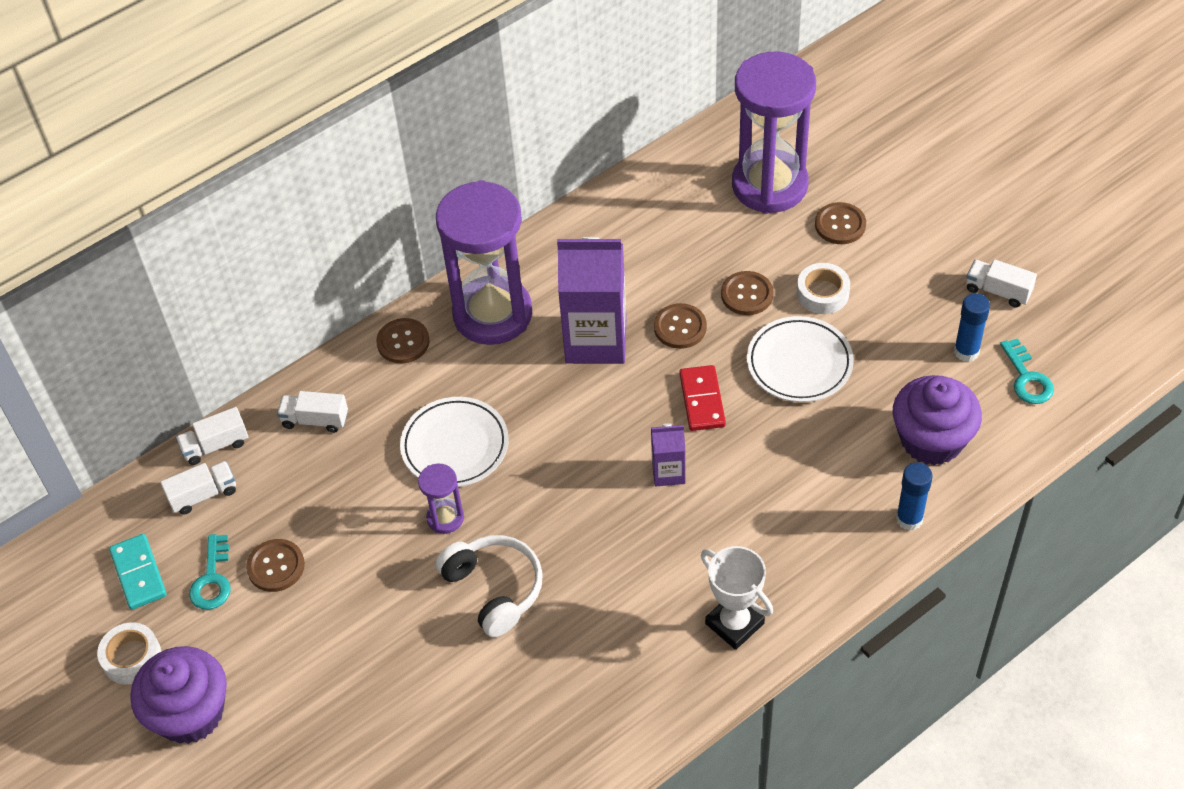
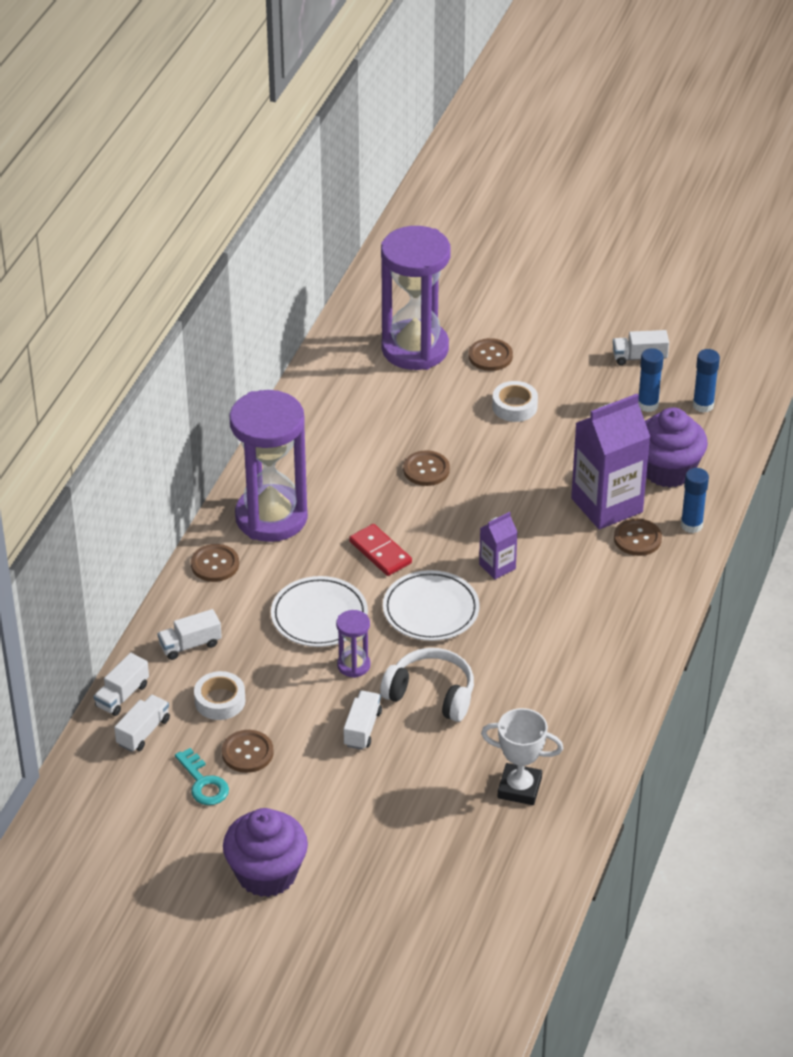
camera: 35 degrees left, 10 degrees down
(132, 657) = (185, 860): white tape -> white tape (220, 701)
(139, 573) = (138, 805): turquoise domino -> none
(400, 595) = (362, 729): none -> white truck
(596, 340) = (369, 503): purple carton -> purple carton (607, 505)
(702, 400) = (483, 511): red domino -> red domino (380, 552)
(734, 623) = (623, 640): white trophy -> white trophy (519, 788)
(747, 294) = (458, 428): brown button -> brown button (637, 539)
(799, 363) = (535, 458): white plate -> white plate (431, 610)
(1027, 378) = (703, 405): turquoise key -> blue glue stick

